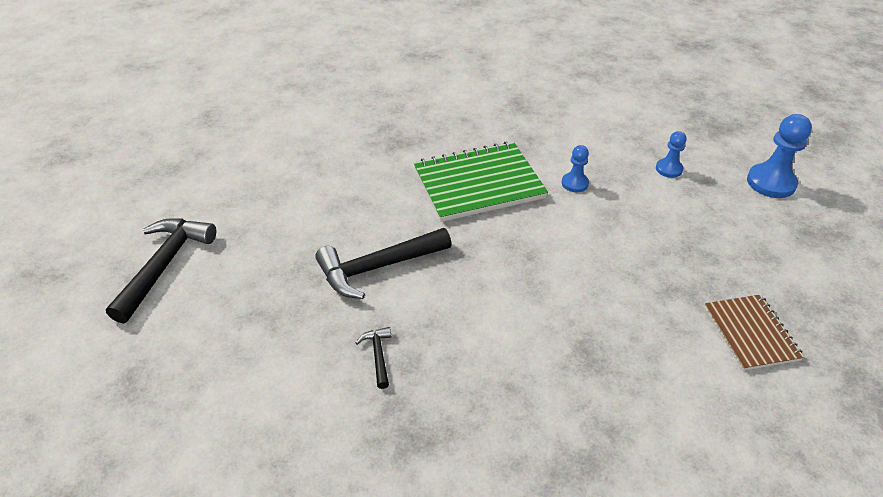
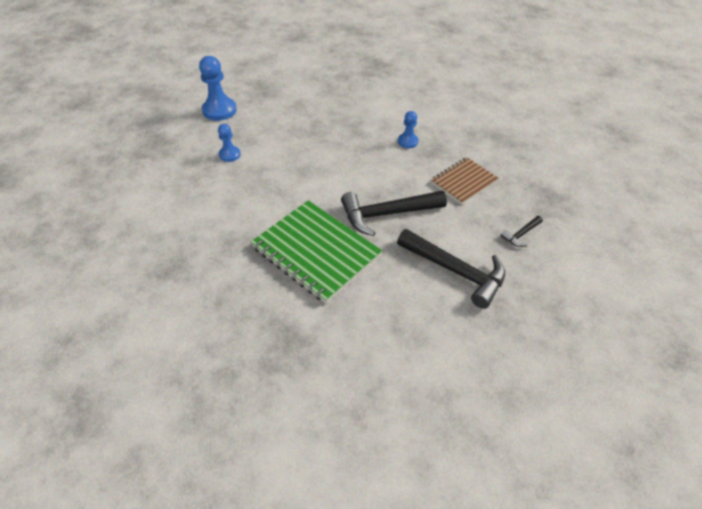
camera: 120 degrees left, 5 degrees up
(164, 265) = (591, 430): black hammer -> black hammer (387, 214)
(574, 183) = (278, 197): blue pawn -> blue pawn (407, 141)
(750, 333) = (366, 102): brown notebook -> brown notebook (463, 182)

